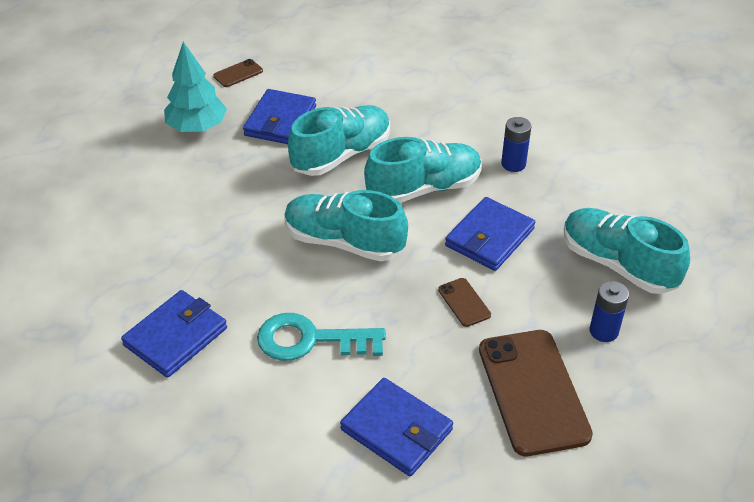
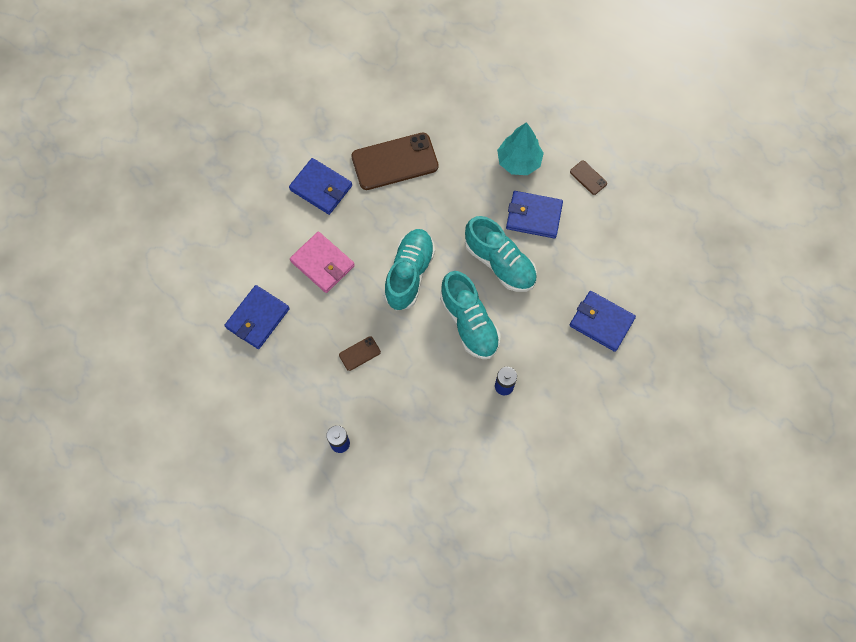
camera: 85 degrees right, 25 degrees up
(311, 340) = (322, 263): turquoise key -> pink wallet
(489, 237) = (422, 369): blue wallet -> blue wallet (601, 322)
(533, 391) = (288, 396): brown phone -> brown phone (395, 162)
(617, 264) = (403, 457): turquoise shoe -> none

